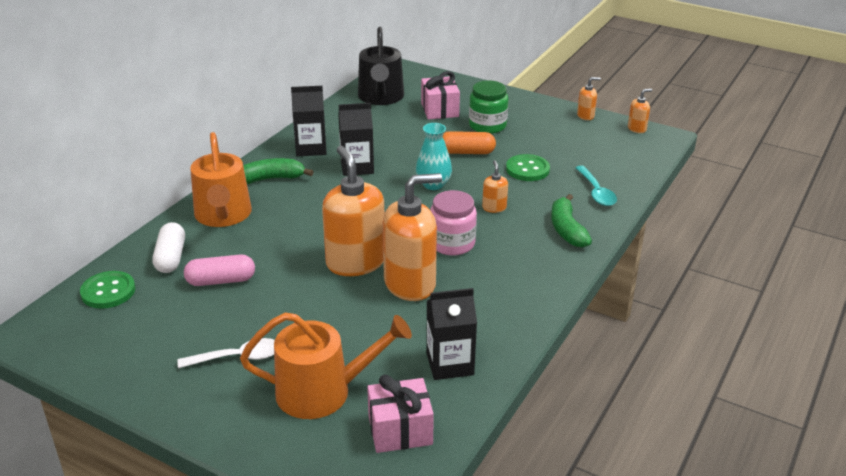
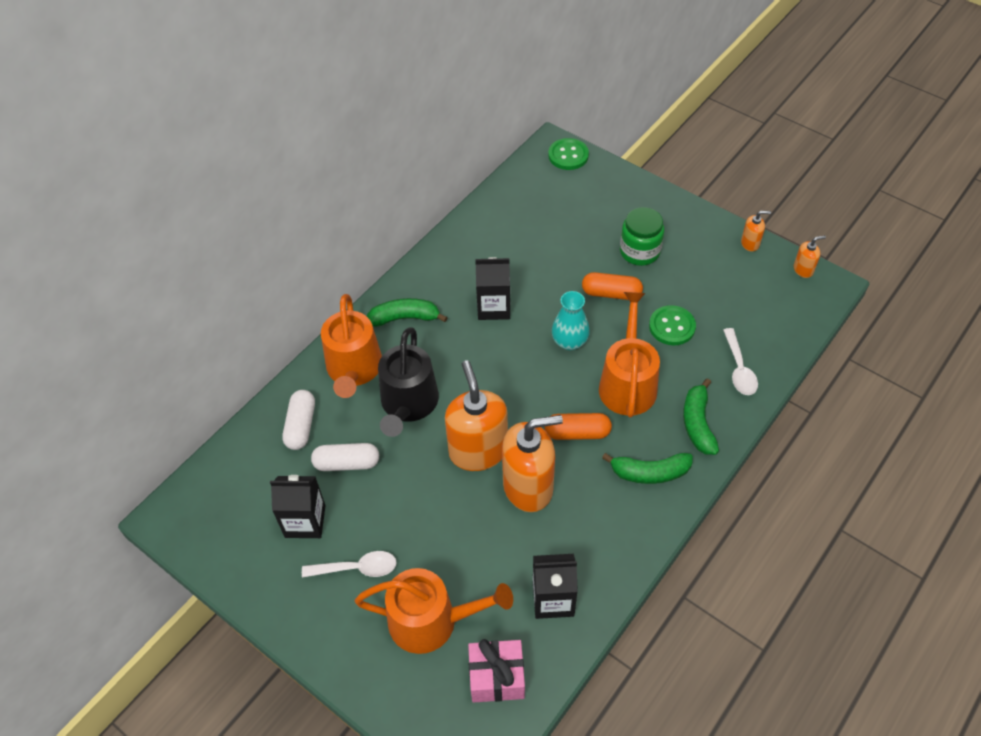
camera: 10 degrees right, 20 degrees up
(108, 291) = (241, 467): green button -> green button (568, 155)
(221, 281) = (347, 463): pink capsule -> white capsule
(311, 148) = (449, 273): black carton -> black carton (305, 521)
(381, 97) = (530, 195): black watering can -> black watering can (408, 404)
(439, 110) = (591, 221): pink gift -> none
(452, 243) = (577, 433): pink jar -> orange capsule
(494, 208) = (627, 383): orange soap dispenser -> orange watering can
(528, 265) = (649, 473): none -> green banana
(596, 192) = (739, 369): turquoise spoon -> white spoon

